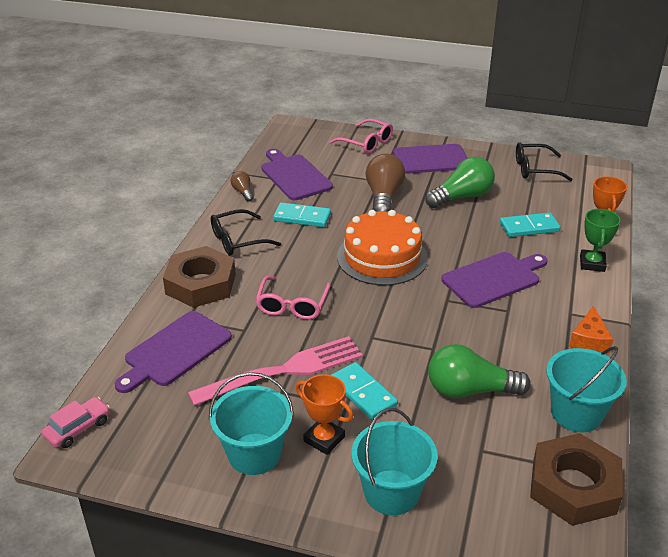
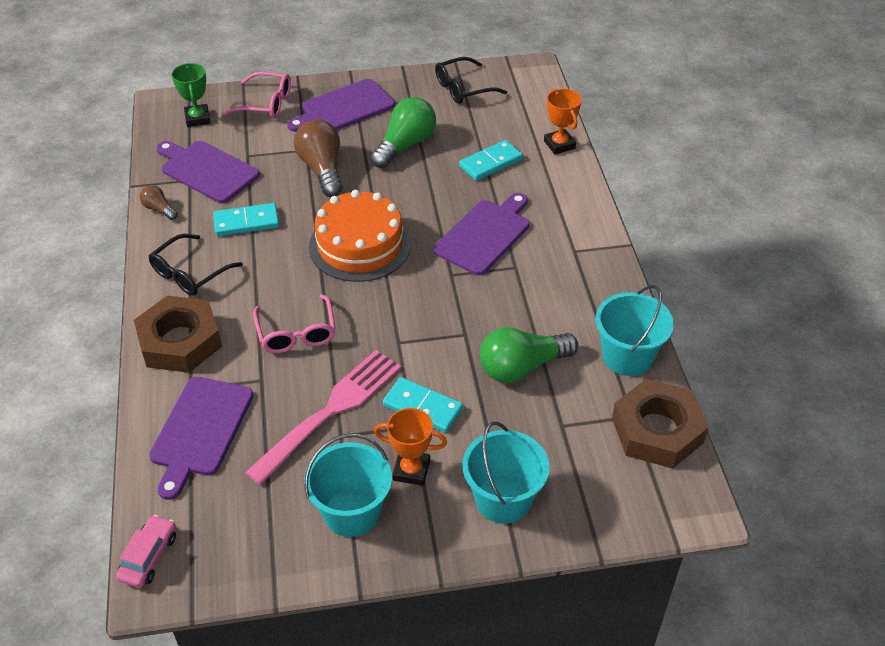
camera: 25 degrees left, 10 degrees up
(589, 340) = (604, 274): orange cheese -> none
(592, 263) = (569, 187): green trophy -> green trophy (197, 118)

